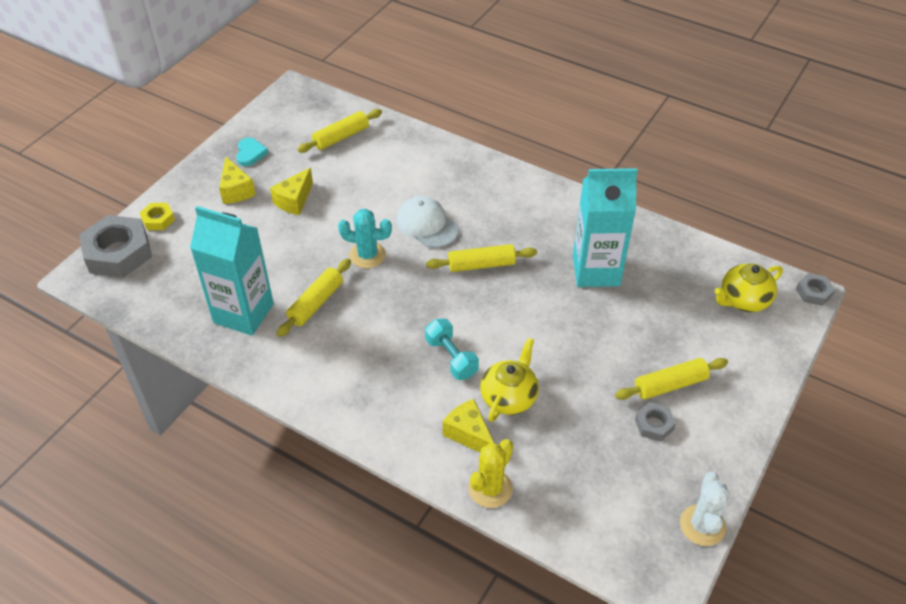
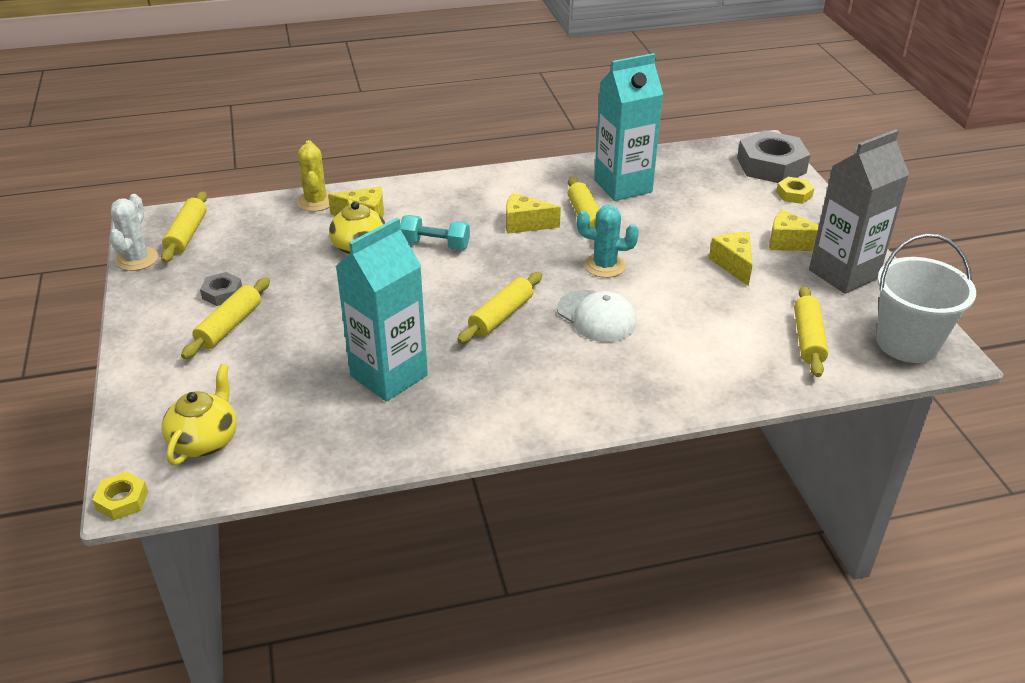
camera: 135 degrees right, 10 degrees down
(250, 153) = (843, 274): turquoise heart -> grey carton
(300, 104) = (907, 343): none -> white bucket
(364, 329) = (525, 224): none -> yellow cheese
(367, 255) = (604, 266): turquoise cactus -> turquoise cactus turned 45 degrees clockwise
(427, 225) = (596, 316): white cap -> white cap turned 45 degrees clockwise
(638, 529) = (187, 234): none -> yellow rolling pin
(702, 525) = (137, 259): white cactus -> white cactus turned 45 degrees clockwise
(813, 292) = (122, 500): grey nut -> yellow nut

